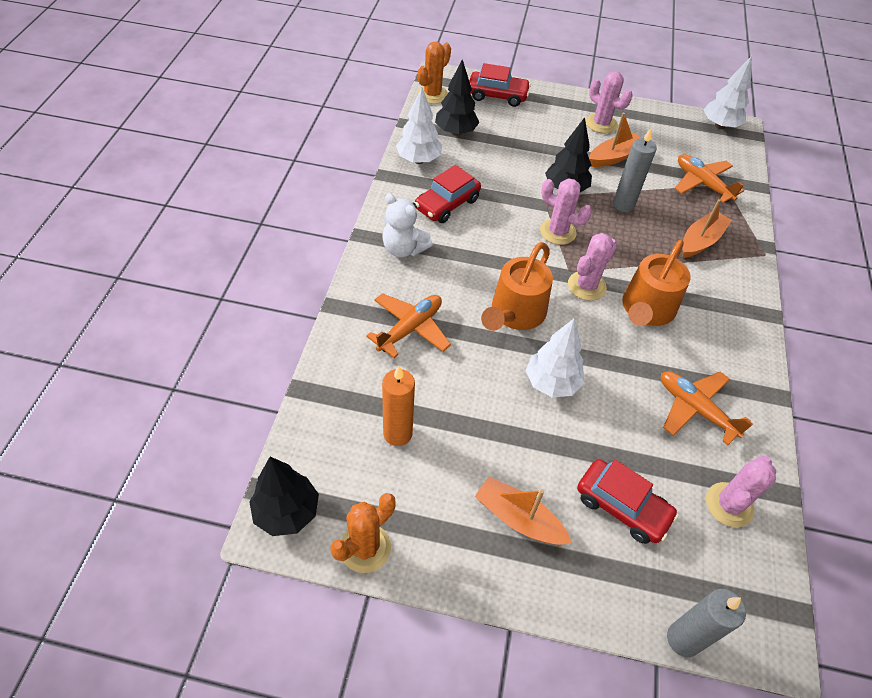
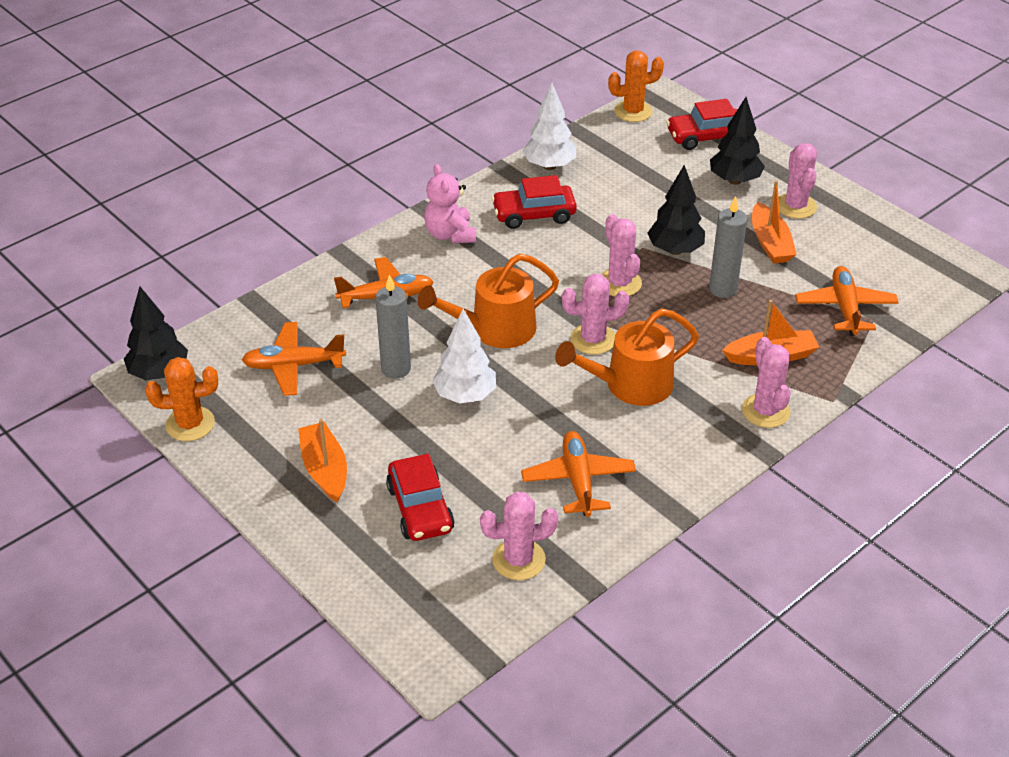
camera: 40 degrees right, 10 degrees down
(397, 433) = (293, 365): orange candle -> orange plane
(403, 249) = (450, 234): white teddy bear -> pink teddy bear
(455, 132) = (617, 155): black tree -> black tree (734, 180)
(497, 95) = (705, 137): red car -> red car turned 120 degrees clockwise
(614, 157) = (770, 243): orange boat -> orange boat turned 75 degrees clockwise
(683, 639) = (363, 614): grey candle -> grey candle (396, 369)
(719, 126) = (948, 262): white tree -> none
(740, 284) = (765, 411): none -> pink cactus

